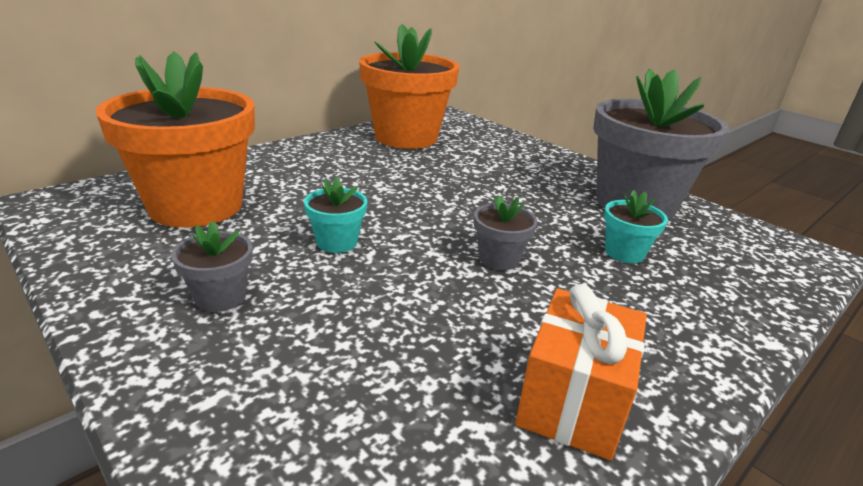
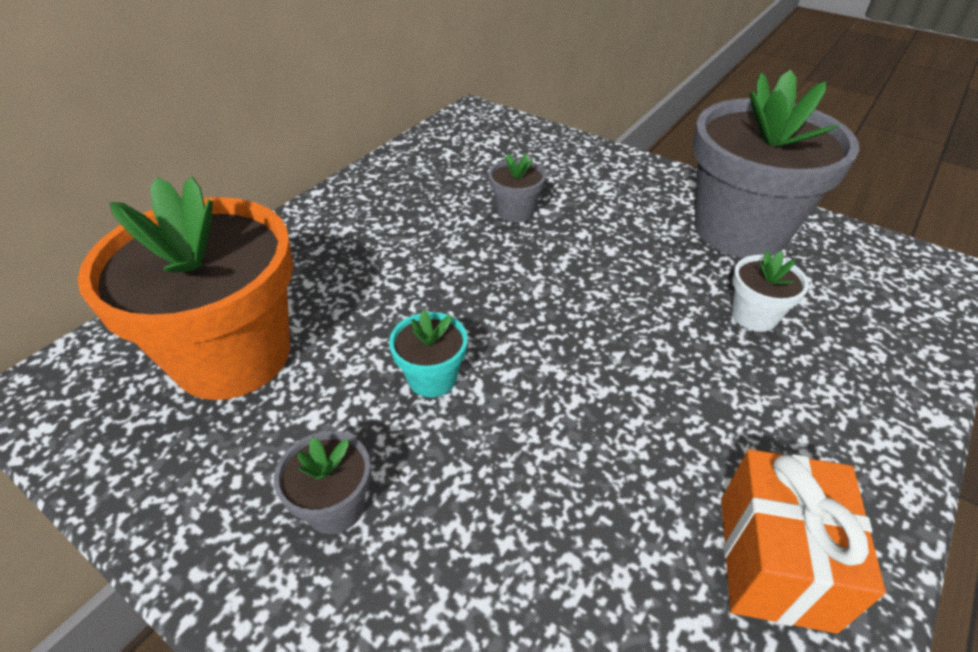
camera: 10 degrees left, 15 degrees up
(406, 137) = (439, 167): orange flower pot -> none
(499, 259) = (625, 360): grey flower pot -> grey flower pot (515, 211)
(624, 253) = (754, 316): turquoise flower pot -> white flower pot

